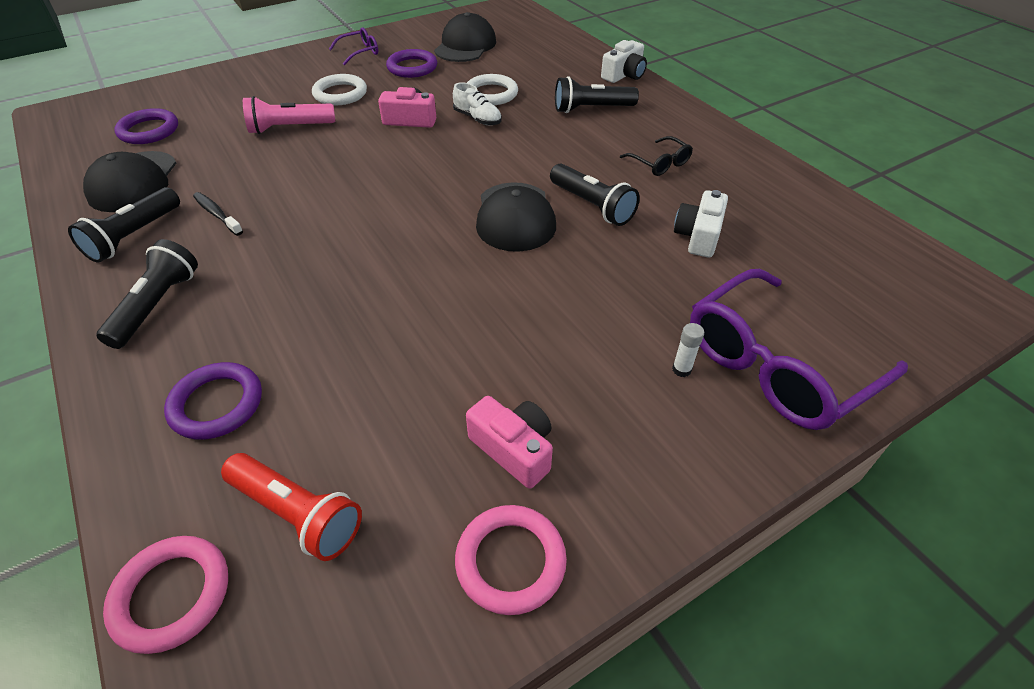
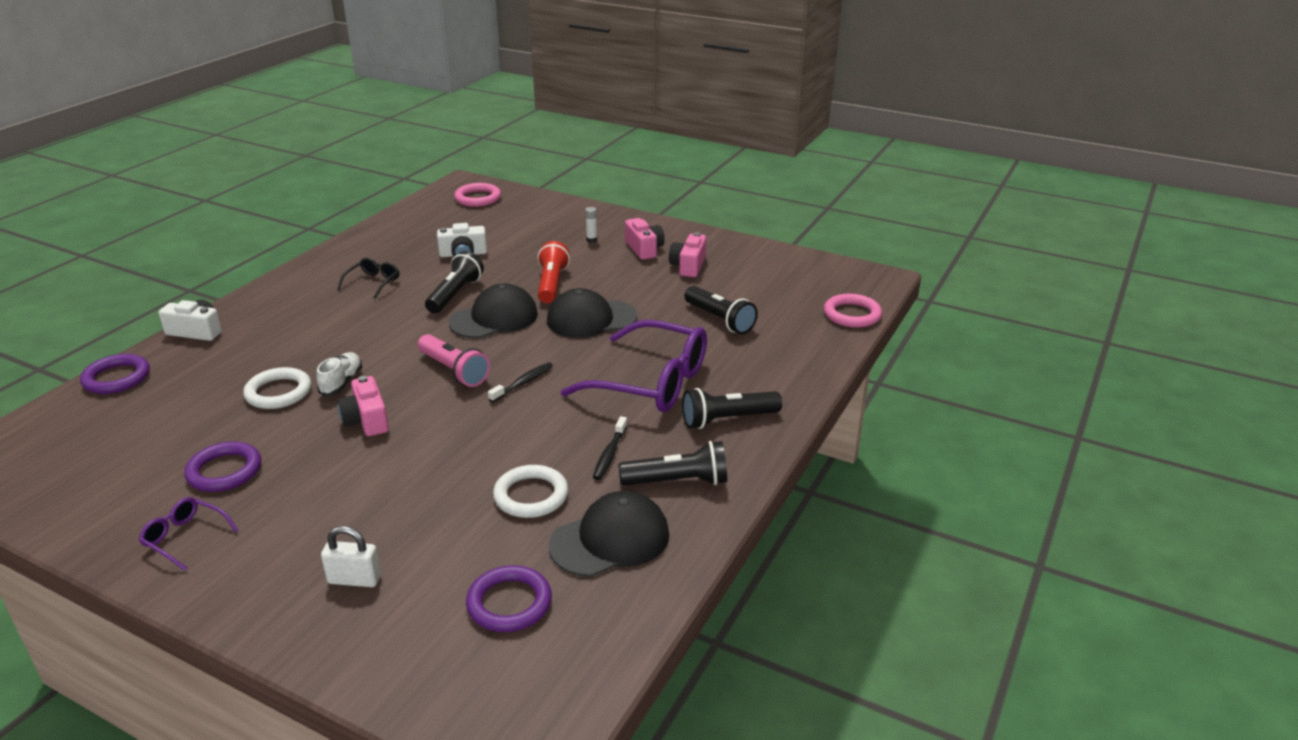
camera: 120 degrees left, 15 degrees down
(217, 404) = (763, 353): purple ring -> purple ring (117, 378)
(249, 90) = (354, 579): none -> white padlock
(289, 128) = (432, 491): pink flashlight -> pink flashlight (454, 371)
(297, 514) = (784, 303): red flashlight -> red flashlight (551, 284)
(340, 94) = (327, 495): white ring -> white ring (531, 496)
(375, 201) = (523, 383): none -> black toothbrush
(465, 46) = (136, 455): black cap -> black cap (591, 319)
(510, 561) = (741, 252): pink ring -> pink ring (478, 198)
(591, 109) = (287, 330): black flashlight -> black flashlight (719, 320)
(611, 420) = (644, 249): none -> pink camera
(777, 365) = (564, 220): purple glasses -> purple glasses (651, 382)

